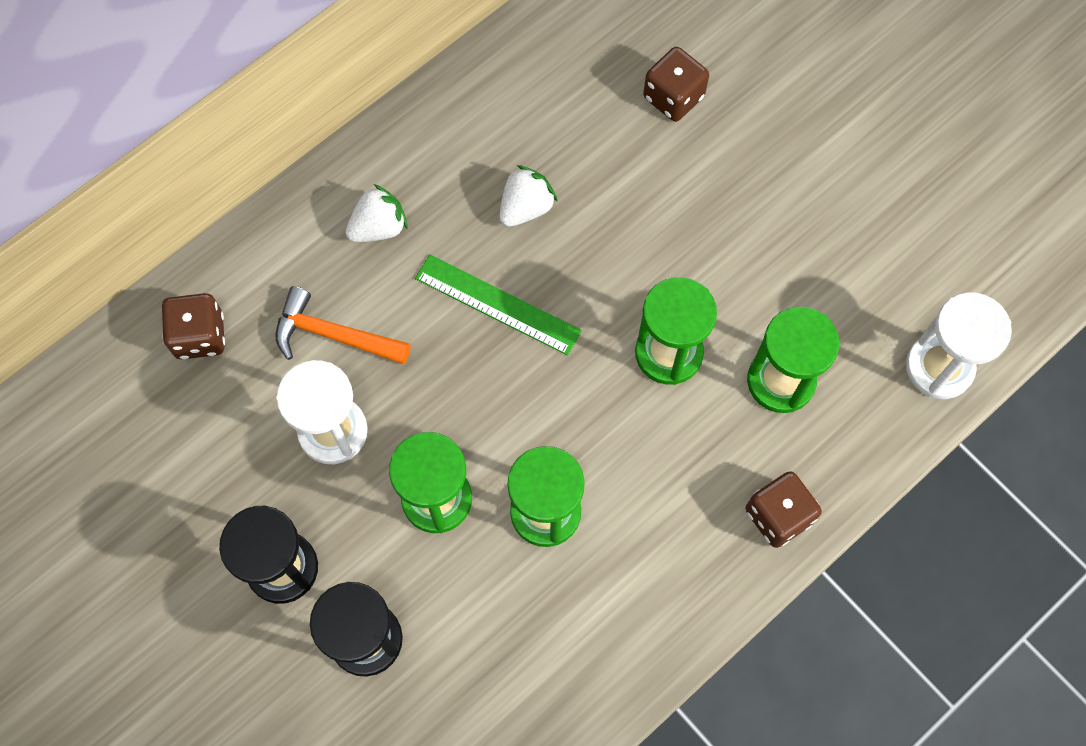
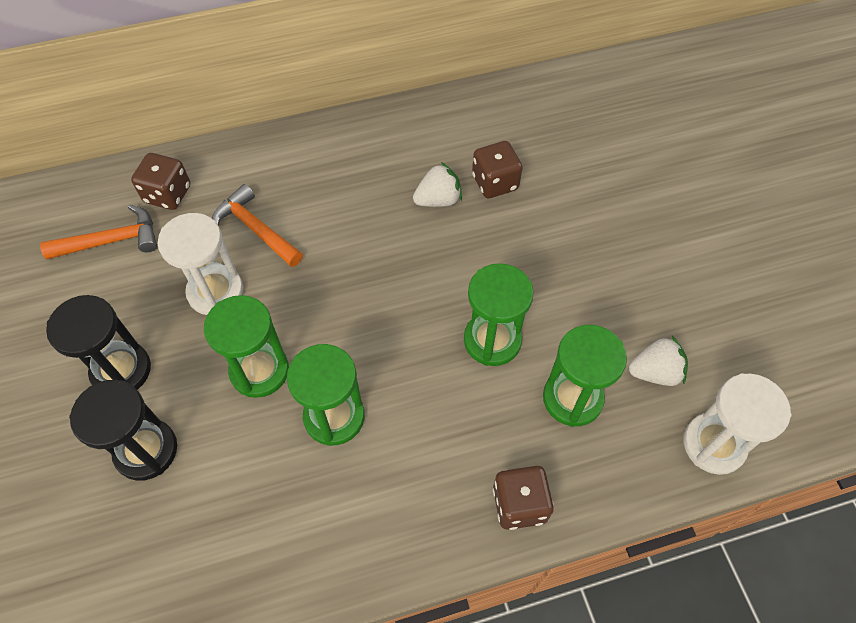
camera: 25 degrees right, 10 degrees down
(170, 424) = (111, 241): none -> orange hammer
(379, 227) = (328, 173): white strawberry -> white strawberry (655, 372)
(497, 305) = (381, 255): green ruler -> none
(673, 97) = (584, 169): brown dice -> brown dice (495, 182)

